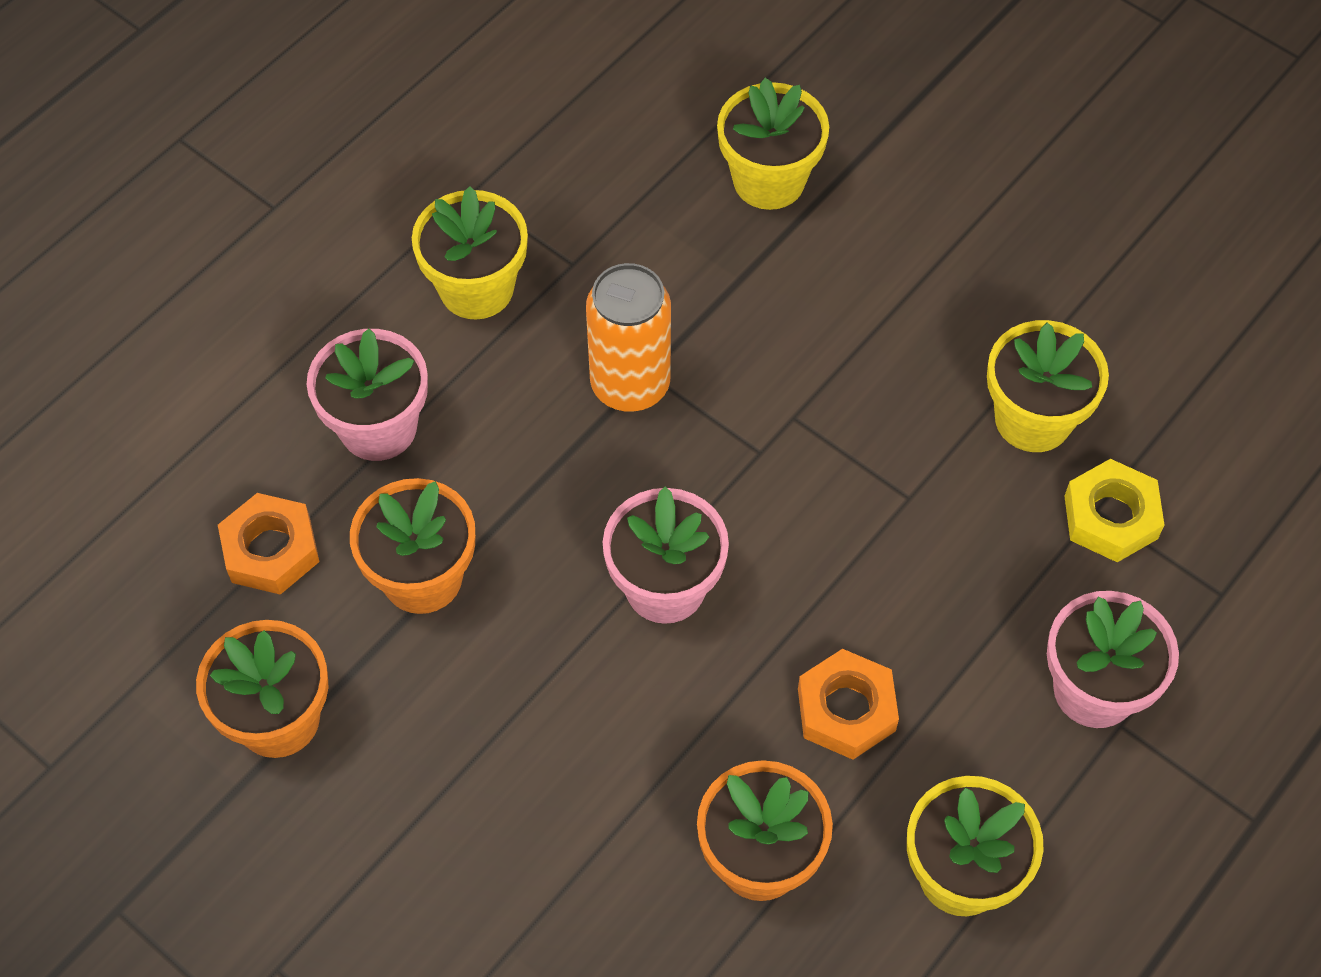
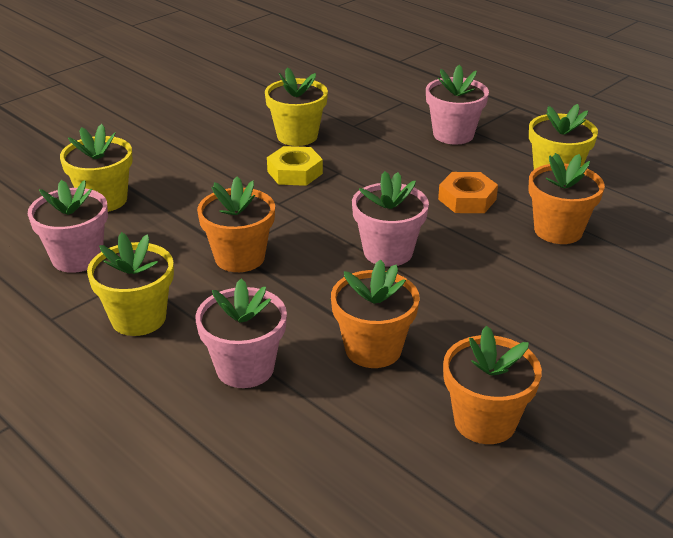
camera: 85 degrees left, 25 degrees down
(271, 550) = (343, 425): orange nut -> none
(611, 186) = (77, 258): none -> pink flower pot
(630, 385) = (240, 257): orange can -> orange flower pot
(1110, 517) = (358, 122): yellow nut -> yellow nut (295, 172)

